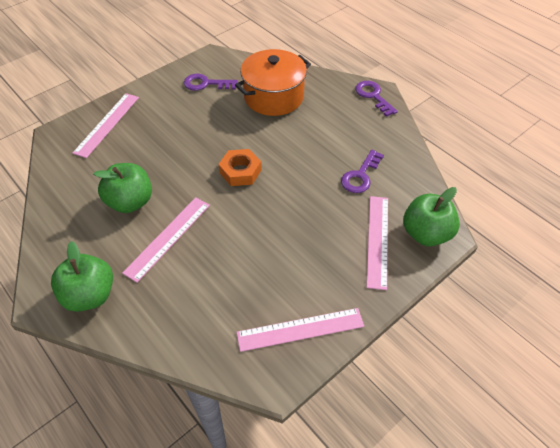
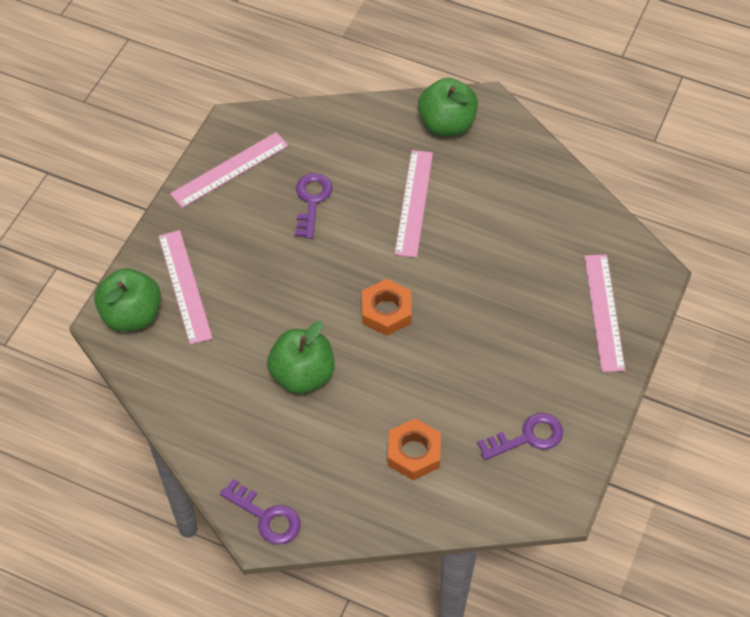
camera: 155 degrees right, 5 degrees up
(130, 202) = (485, 224): green apple -> green apple (302, 375)
(273, 97) = (414, 453): orange pot -> orange nut
(360, 176) = (234, 364): purple key -> purple key (312, 201)

